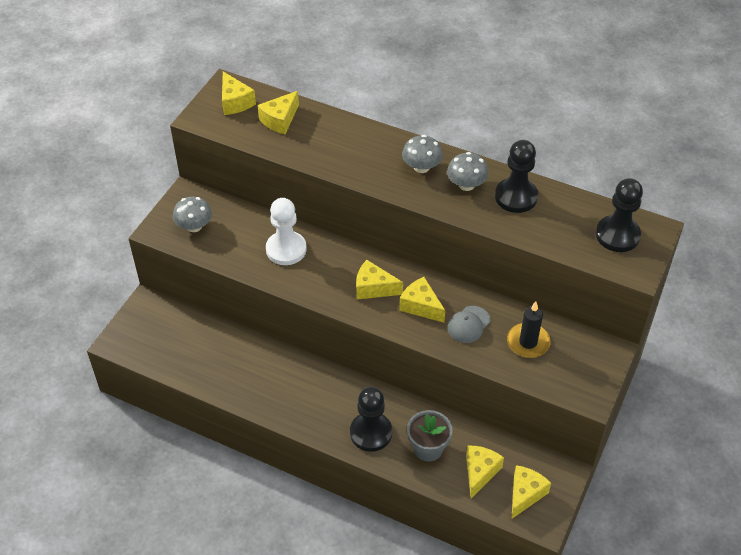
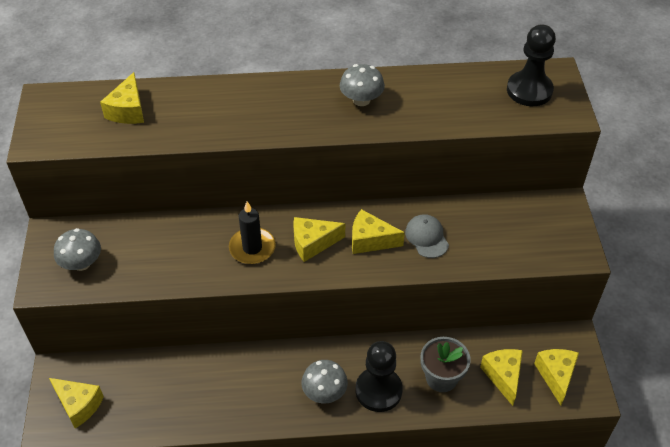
camera: 30 degrees left, 0 degrees up
(235, 102) = (66, 111): yellow cheese -> yellow cheese (78, 405)
(286, 249) = (198, 244): white pawn -> none
(421, 167) = (306, 100): grey mushroom -> grey mushroom (324, 392)
(468, 324) = (426, 237): grey cap -> grey cap turned 150 degrees clockwise
(516, 197) = (415, 92): black pawn -> none
(528, 342) = (491, 229): black candle -> black candle (252, 248)

